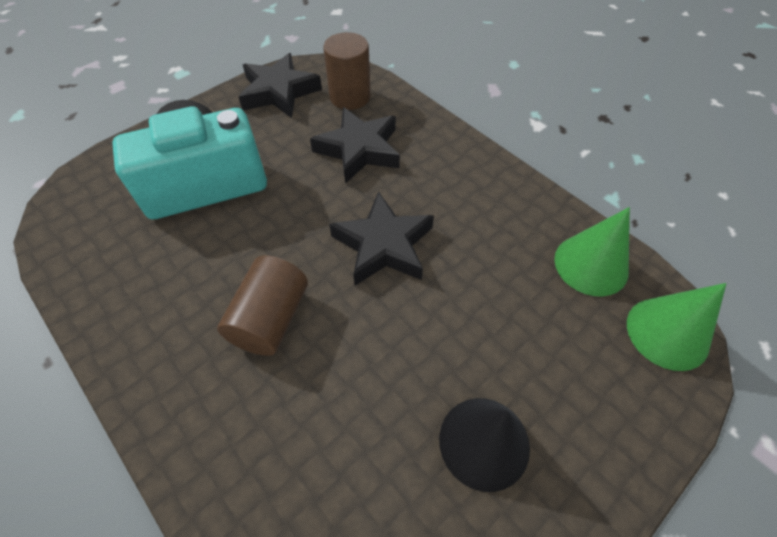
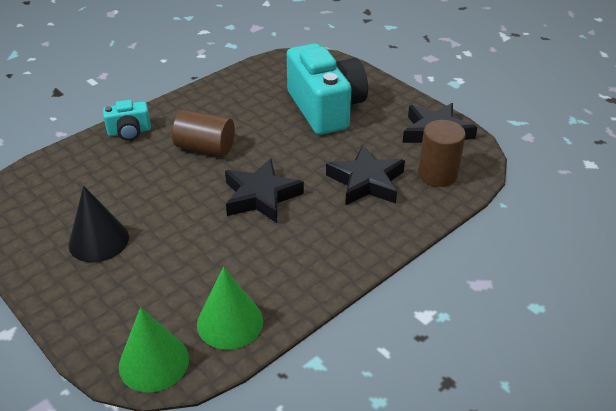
camera: 90 degrees right, 15 degrees down
(204, 447) = (129, 132): none -> turquoise camera

